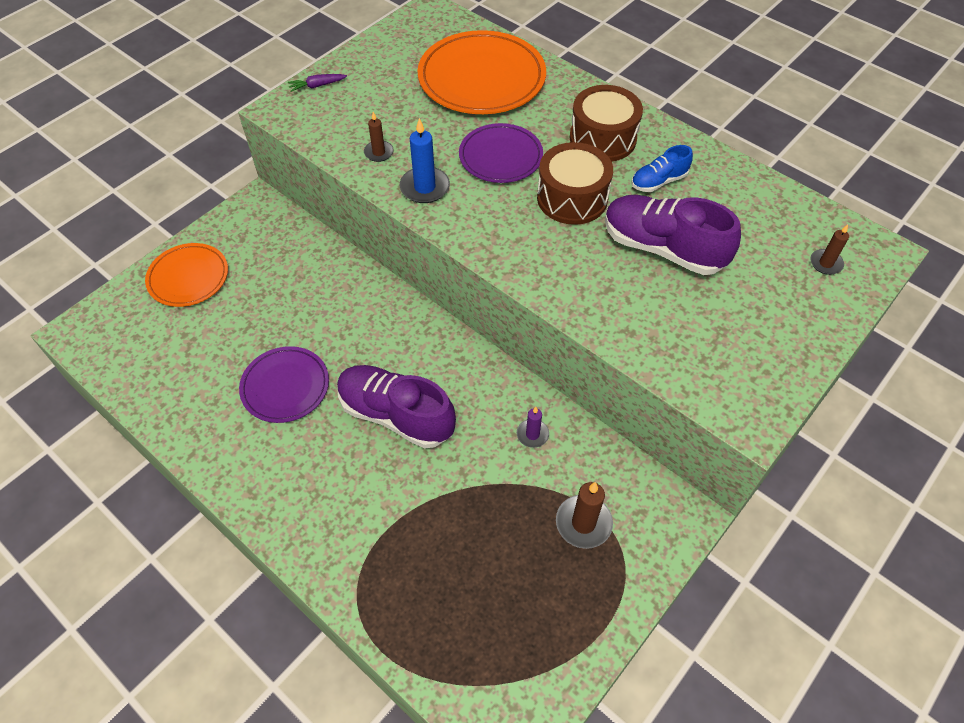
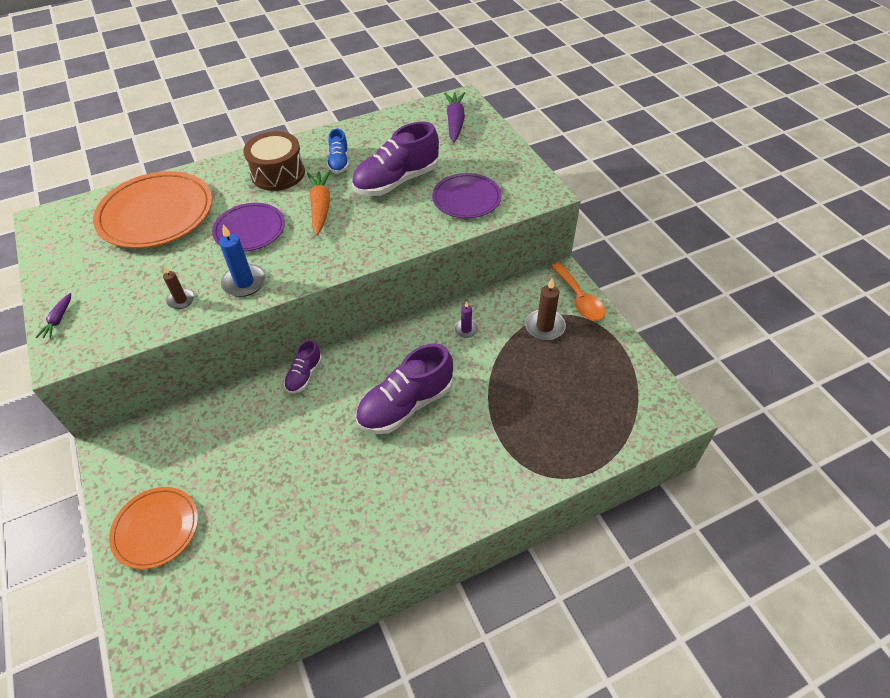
camera: 65 degrees left, 5 degrees down
(285, 387) = (334, 476): purple plate -> purple plate (466, 199)
(395, 307) = (304, 375): none -> purple shoe
(572, 198) = (320, 207): brown drum -> orange carrot
(655, 552) = (579, 299): none -> orange spoon
(826, 263) = (455, 122): brown candle -> purple carrot

